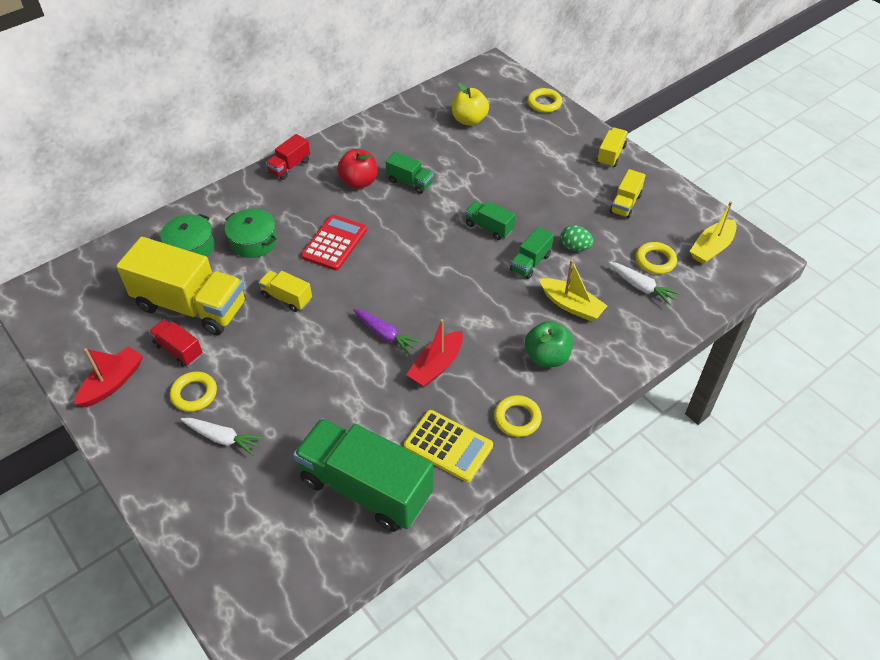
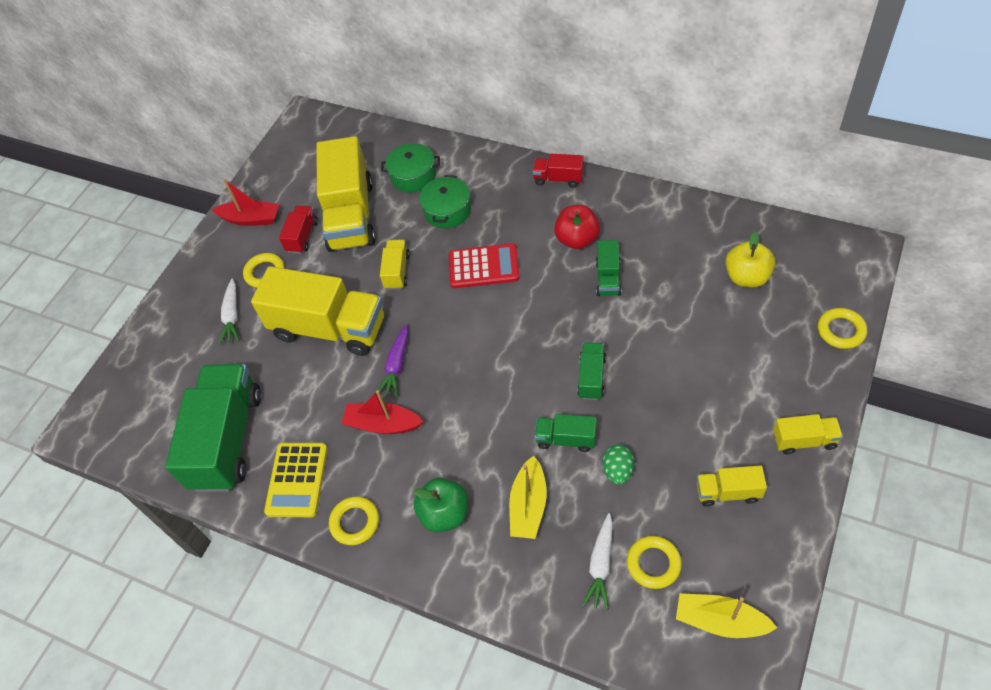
camera: 70 degrees right, 5 degrees up
(305, 367) = (329, 328): none -> yellow truck

